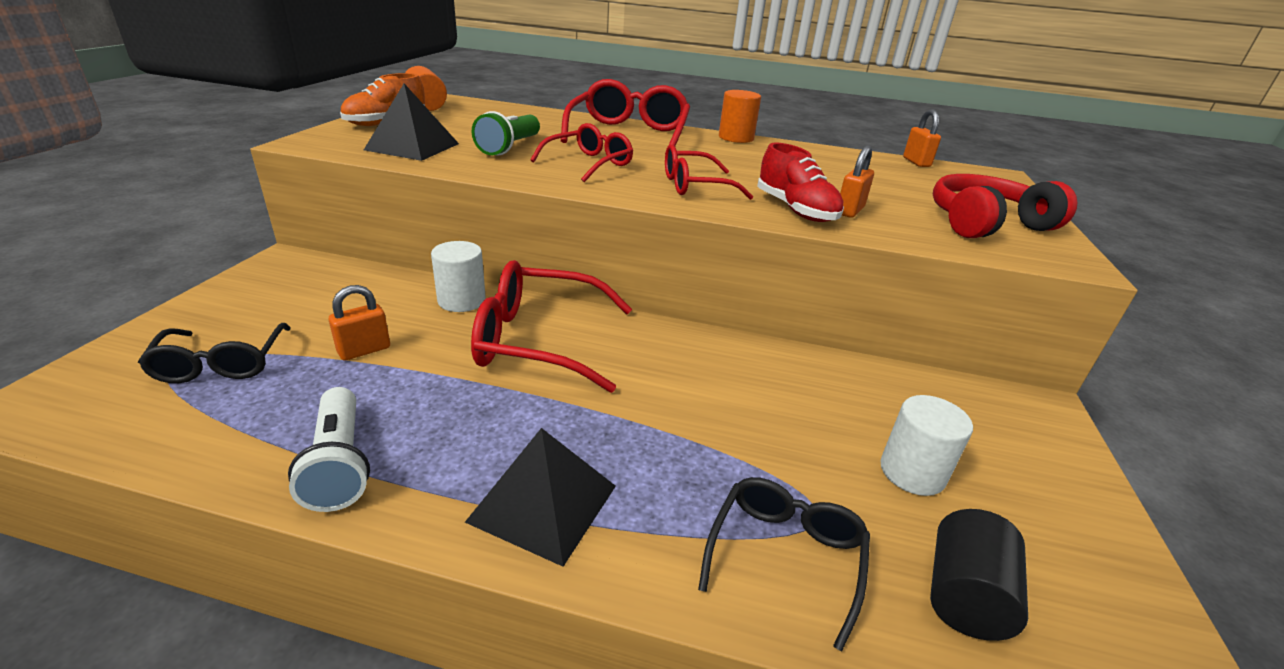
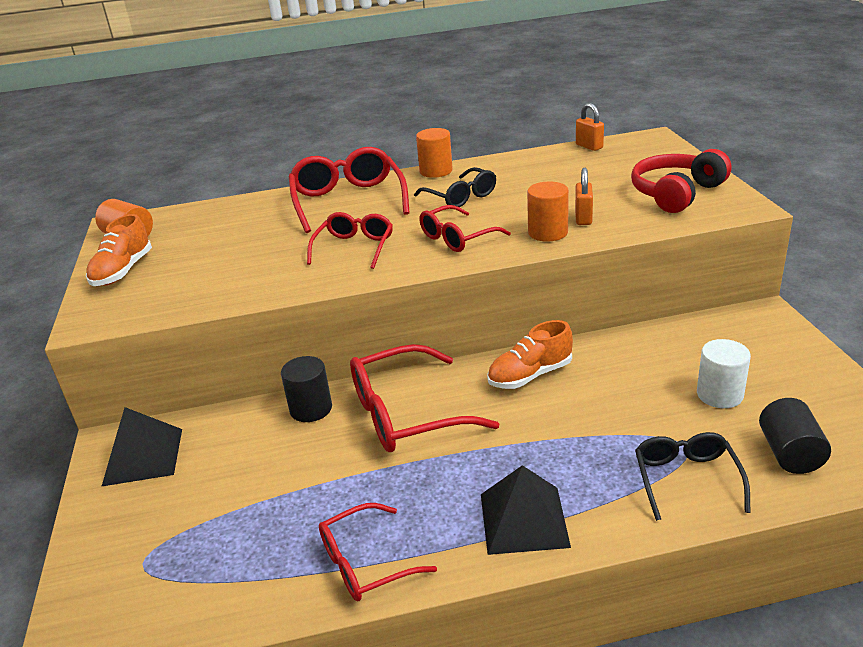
camera: 20 degrees left, 0 degrees up
(221, 364) = (182, 545): black glasses -> black glasses (461, 197)
(339, 463) = (365, 563): white flashlight -> red glasses
(364, 350) = (282, 482): orange padlock -> none
(412, 146) = (187, 289): black pyramid -> black pyramid (143, 456)
(461, 301) = (311, 409): white cylinder -> black cylinder
(510, 147) = (270, 256): green flashlight -> none
(698, 357) = (530, 375): none -> orange shoe
(795, 210) = (548, 233): red shoe -> orange cylinder

